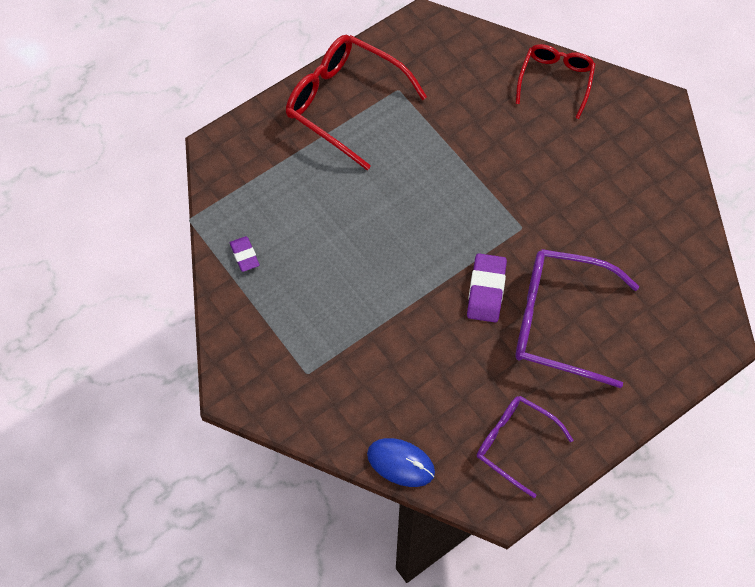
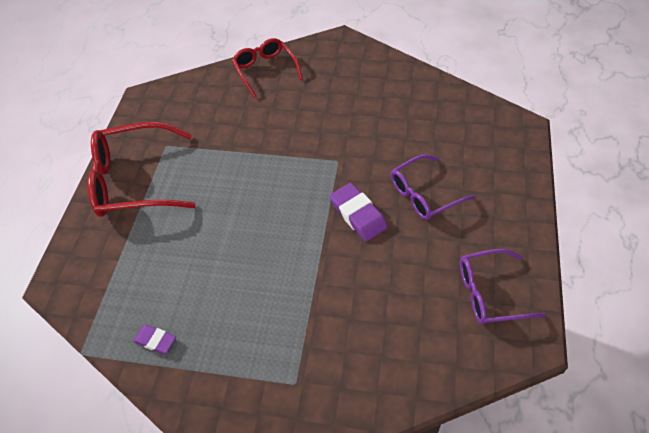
camera: 40 degrees left, 10 degrees down
(400, 463) = (434, 382): blue mouse -> none
(557, 321) = (423, 195): purple glasses -> purple glasses, size x0.62

